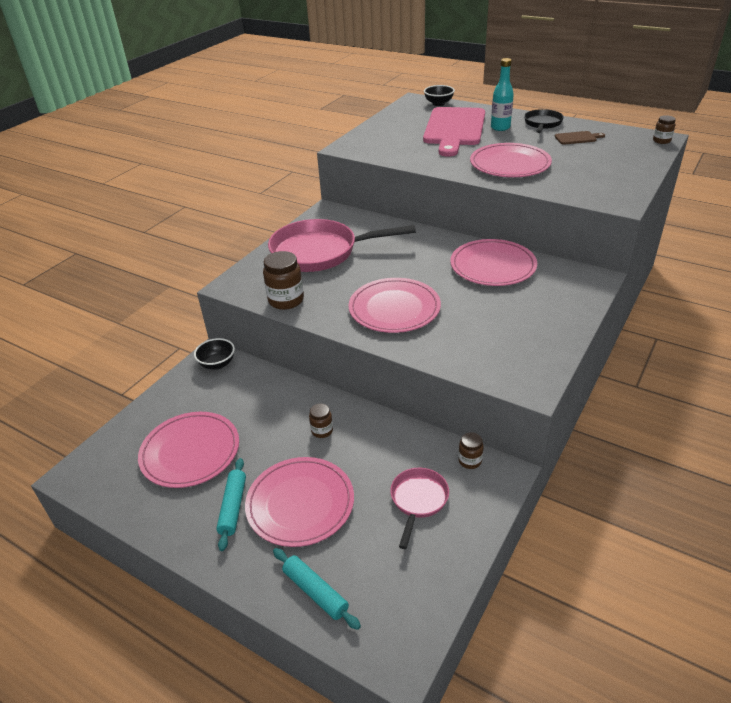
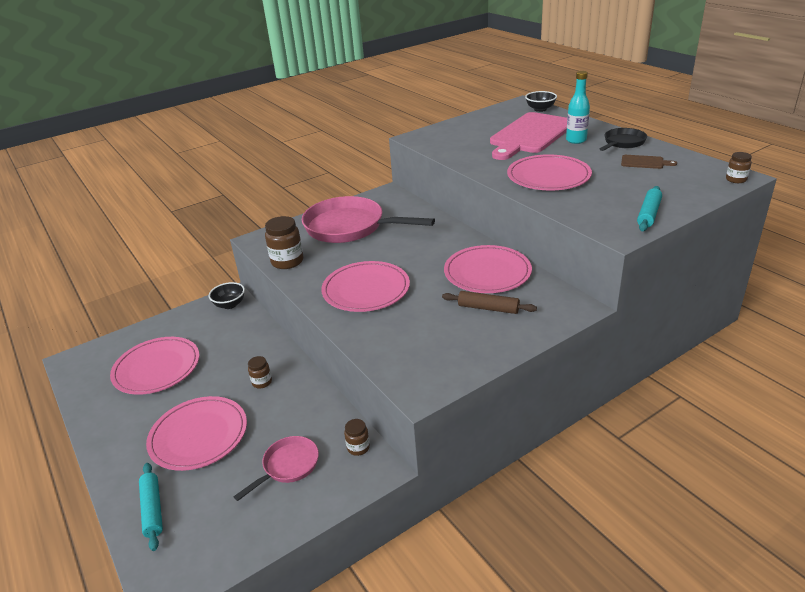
camera: 25 degrees right, 5 degrees down
(233, 507) = (151, 421): turquoise rolling pin -> turquoise rolling pin (648, 214)
(523, 297) = (488, 308): none -> brown rolling pin

